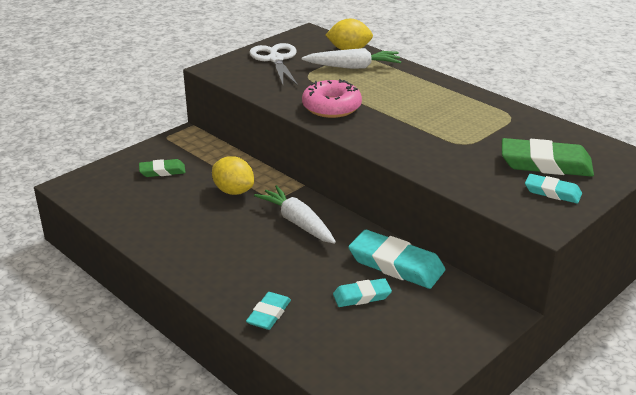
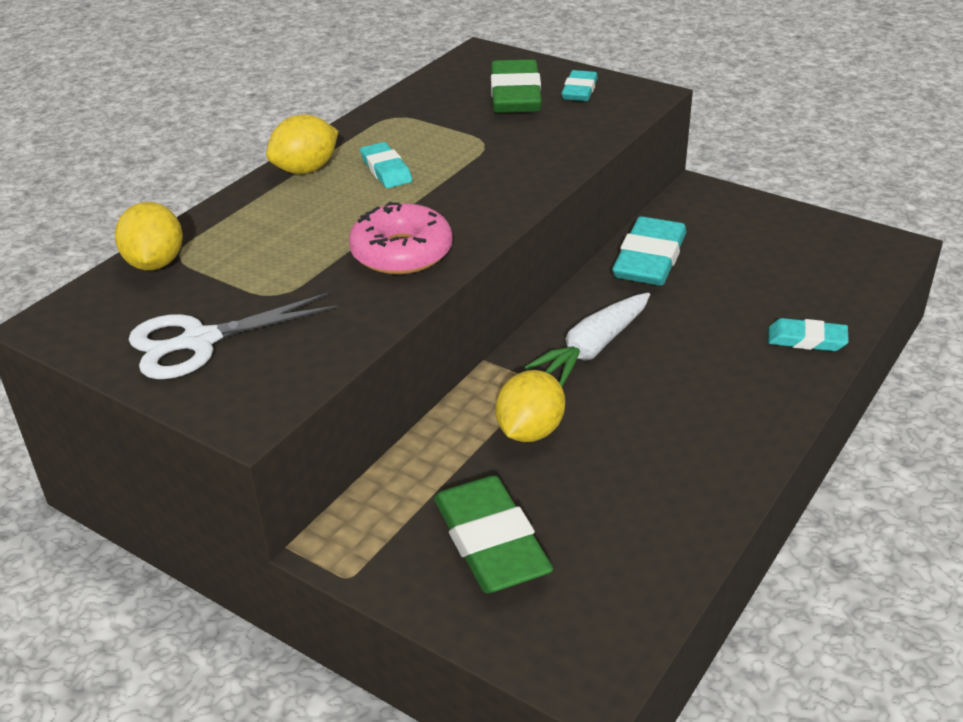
camera: 100 degrees left, 5 degrees up
(162, 171) = (491, 541): green eraser -> green eraser, size x1.75
(353, 67) = (234, 251): white carrot -> none
(362, 296) = (726, 276): turquoise eraser -> turquoise eraser (386, 170)
(439, 86) = (306, 170): none -> yellow lemon

